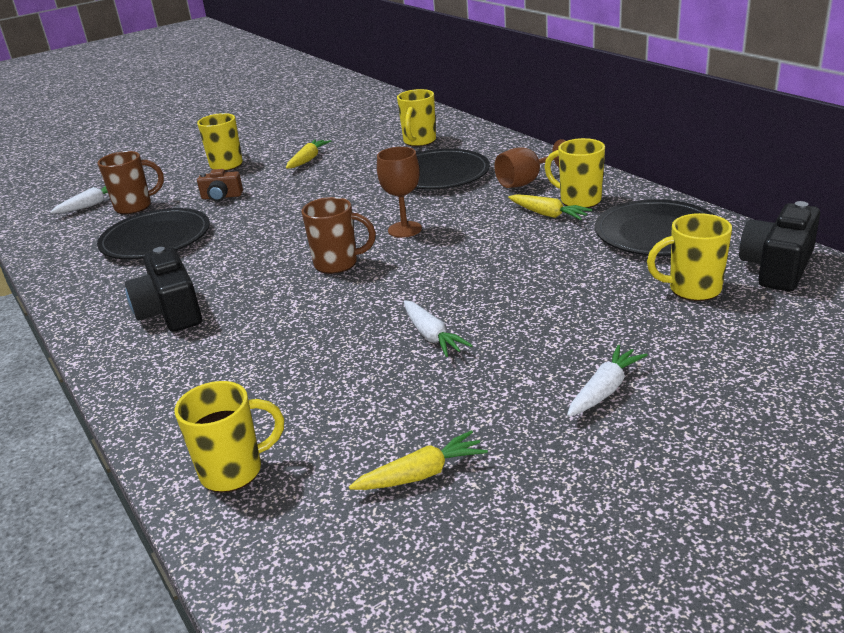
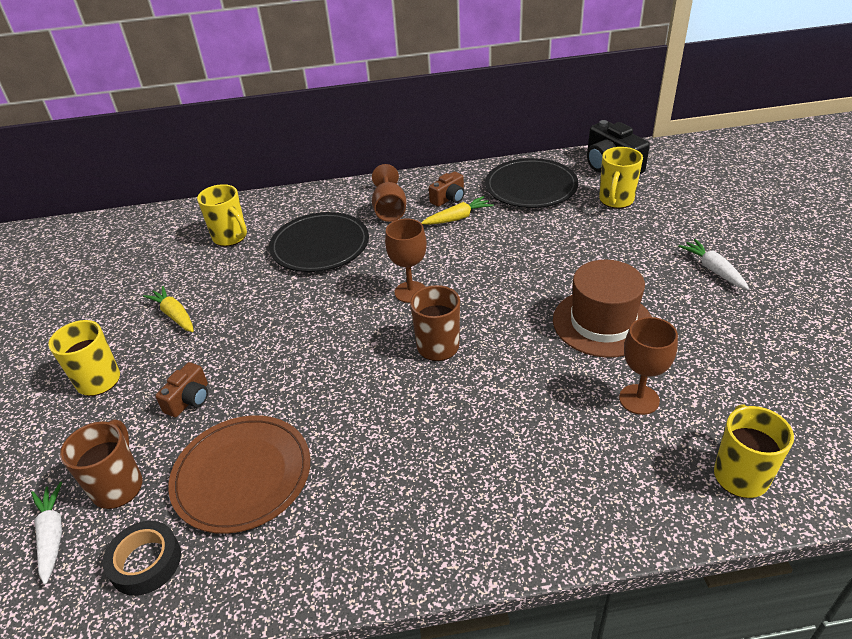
camera: 65 degrees left, 10 degrees up
(76, 237) = (146, 562): none -> black tape
(156, 238) = (242, 475): black plate -> brown plate
(170, 311) = (438, 483): black camera -> none
(320, 385) = (639, 399): none -> brown goblet
(422, 474) = (776, 372): yellow carrot -> none
(432, 336) = (602, 323): white carrot -> brown hat
(579, 200) = (449, 198): yellow mug -> brown camera

